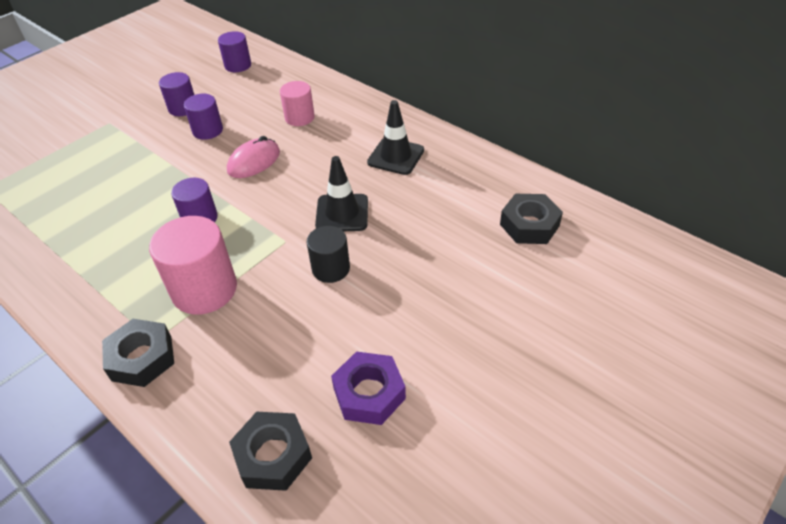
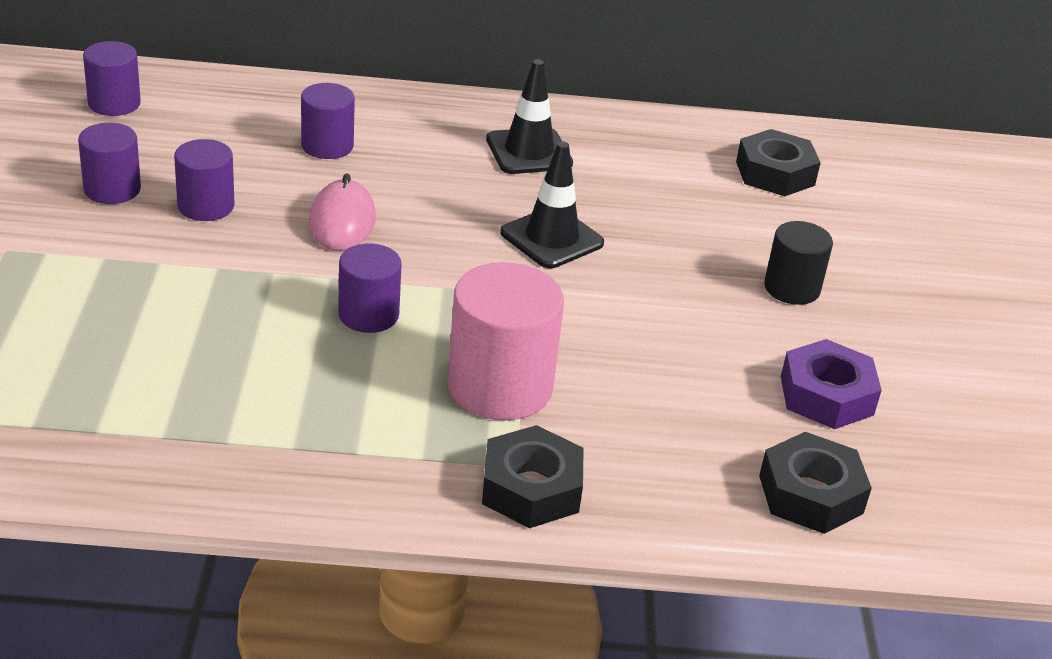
camera: 45 degrees left, 10 degrees down
(299, 117) = (327, 146): pink cylinder -> purple cylinder
(331, 269) = (622, 301): black cylinder -> black cylinder (791, 288)

